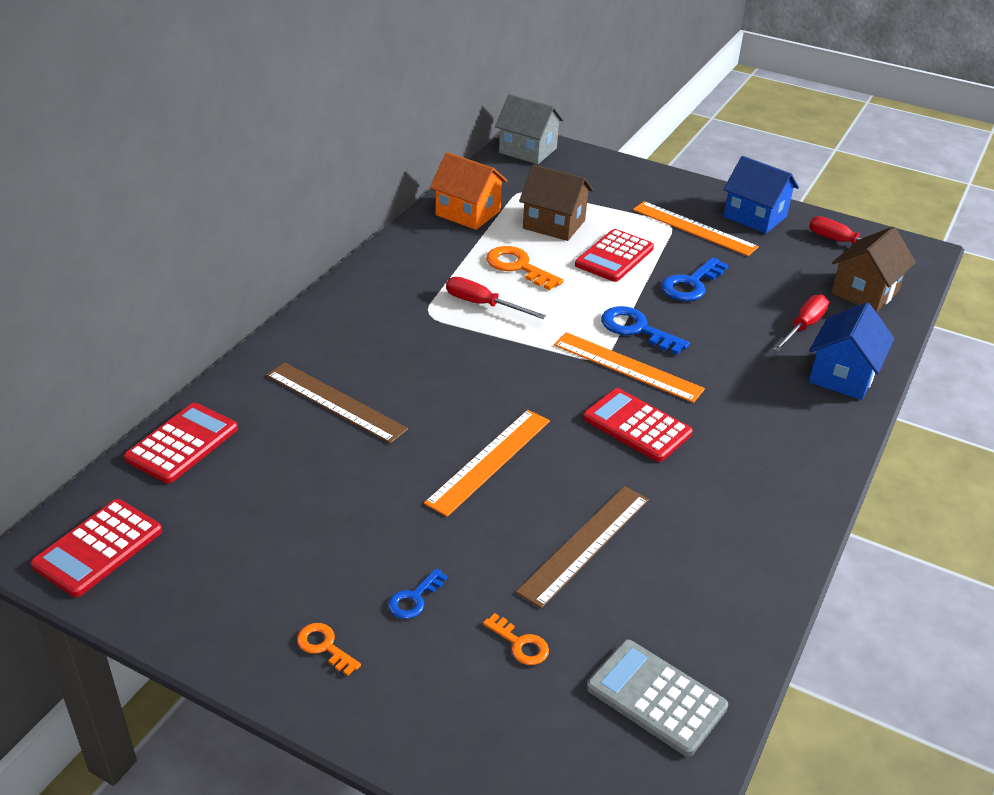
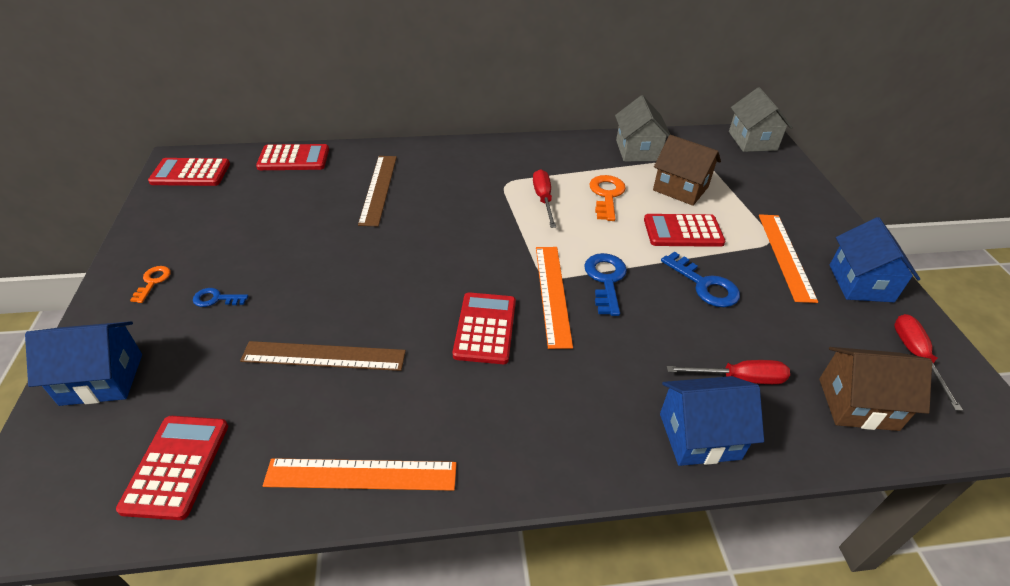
camera: 55 degrees right, 5 degrees up
(468, 213) = (637, 150): orange house -> grey house
(473, 733) = (102, 379): none -> blue house
(490, 461) = (377, 273): orange ruler -> orange ruler (361, 475)
(520, 644) = (198, 366): orange key -> none
(554, 224) = (680, 188): brown house -> brown house turned 45 degrees counterclockwise
(656, 697) = (176, 466): grey calculator -> red calculator
(691, 284) = (704, 285): blue key -> blue key turned 135 degrees counterclockwise

